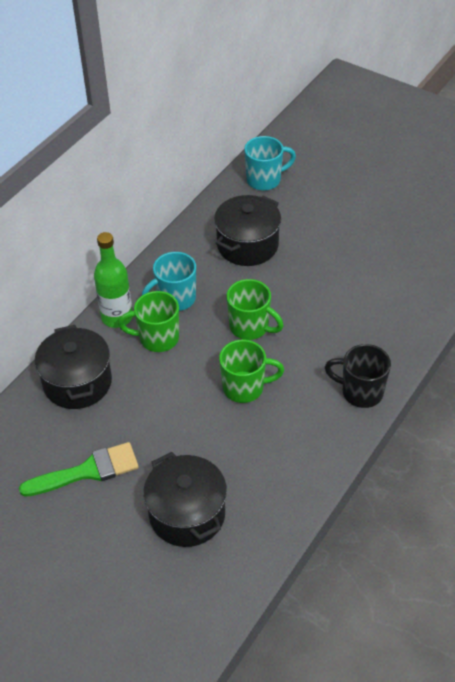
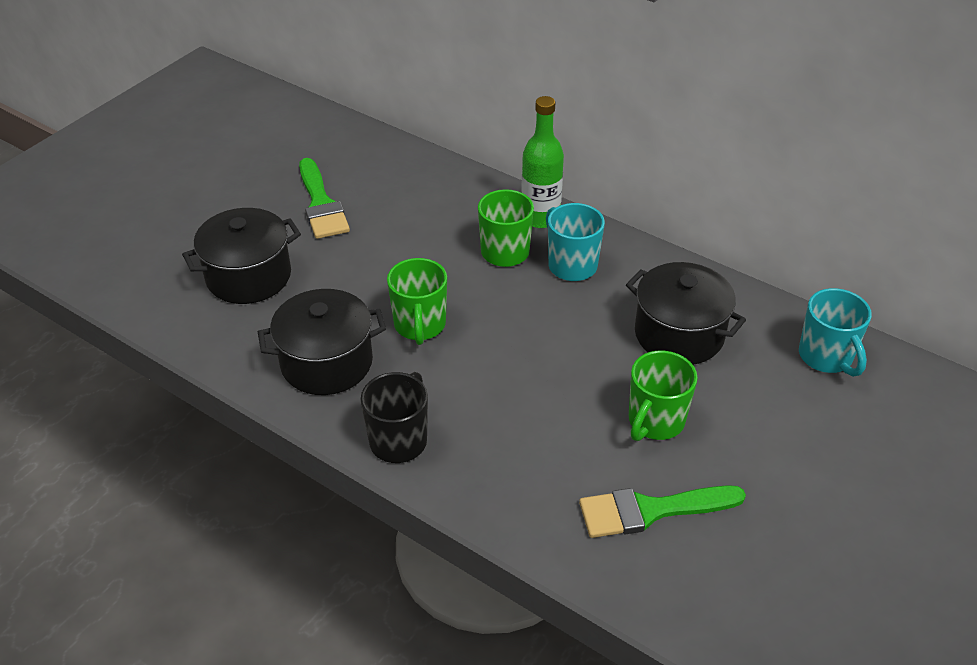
camera: 90 degrees right, 5 degrees down
(77, 382) = (442, 192): black pot -> black pot (326, 363)
(250, 327) = (521, 333): green mug -> green mug (655, 422)
(398, 266) = (651, 510): none -> green brush

